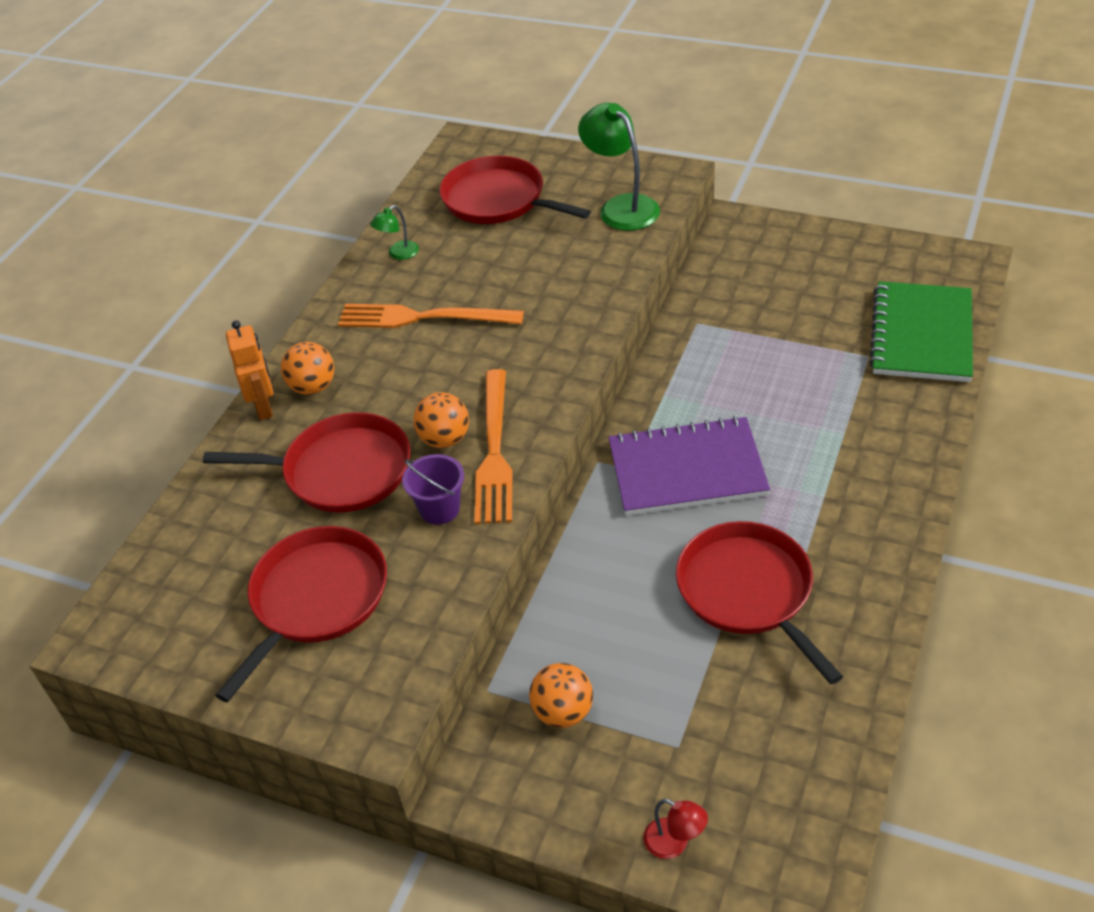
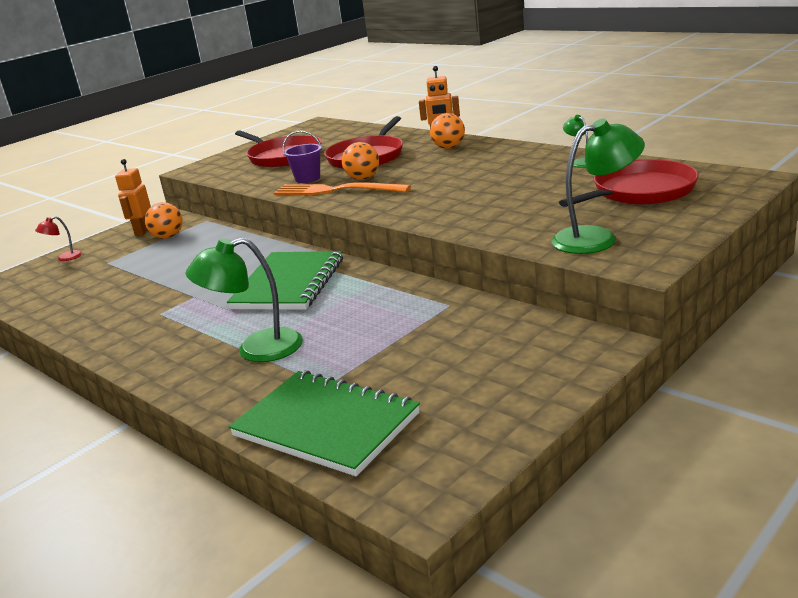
camera: 110 degrees right, 20 degrees down
(423, 317) = (493, 171): orange fork -> none
(543, 775) = (143, 231): none -> orange robot
(687, 470) = (288, 284): purple notebook -> green notebook
(748, 592) = (166, 293): red pan -> none
(836, 431) = (256, 349): none -> green lamp

